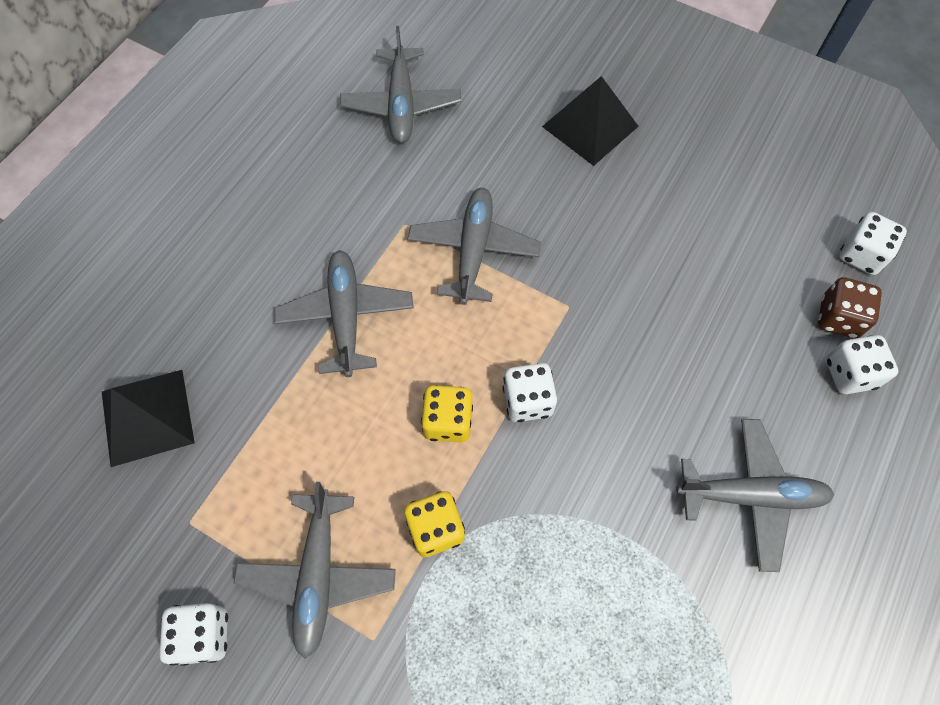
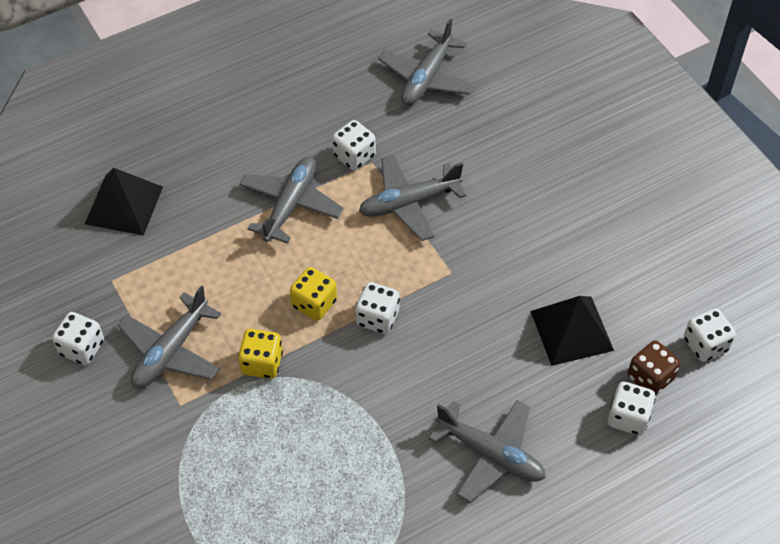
camera: 30 degrees right, 10 degrees down
(381, 226) = (354, 156): none -> white dice
(473, 250) = (409, 203): grey plane -> grey plane turned 150 degrees counterclockwise
(590, 126) = (560, 156): black pyramid -> black pyramid (571, 330)

